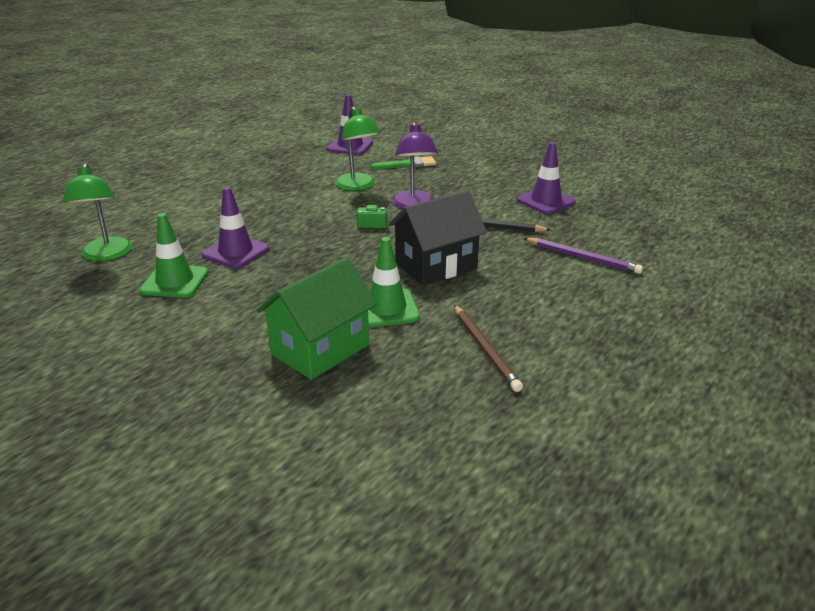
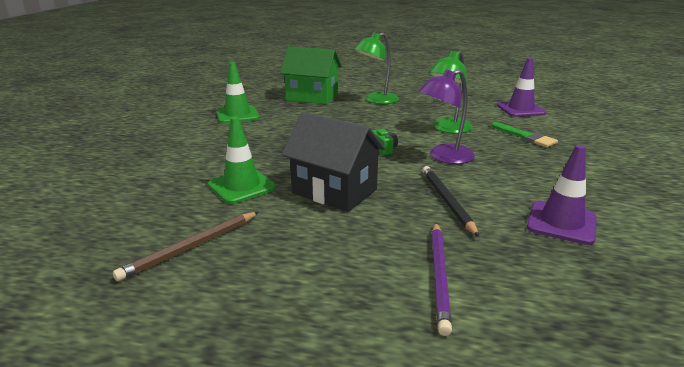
camera: 65 degrees right, 5 degrees down
(106, 255) = (257, 93): green lamp -> green lamp (376, 100)
(236, 252) = (290, 119): purple traffic cone -> none
(320, 349) = (168, 176): green house -> green house (312, 97)

